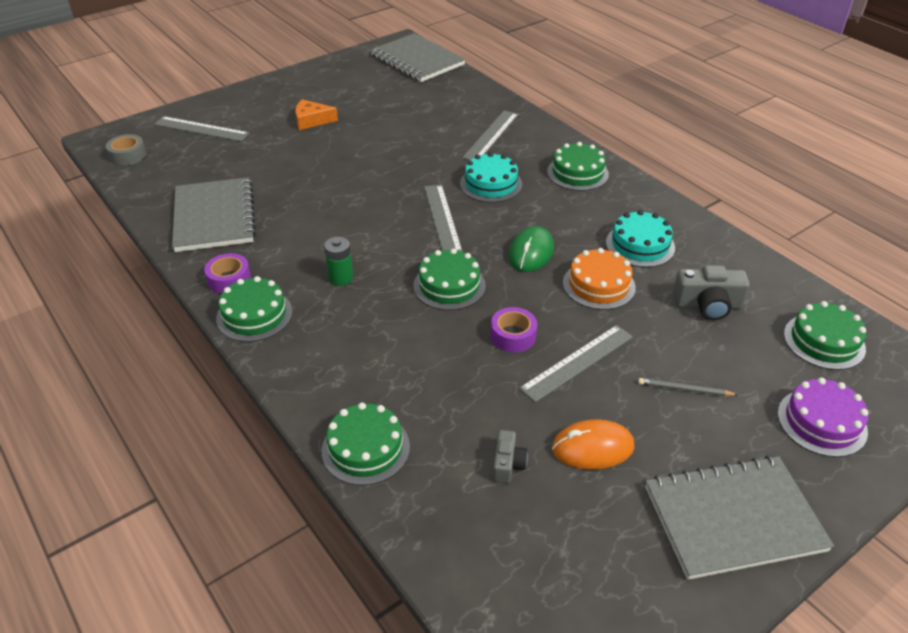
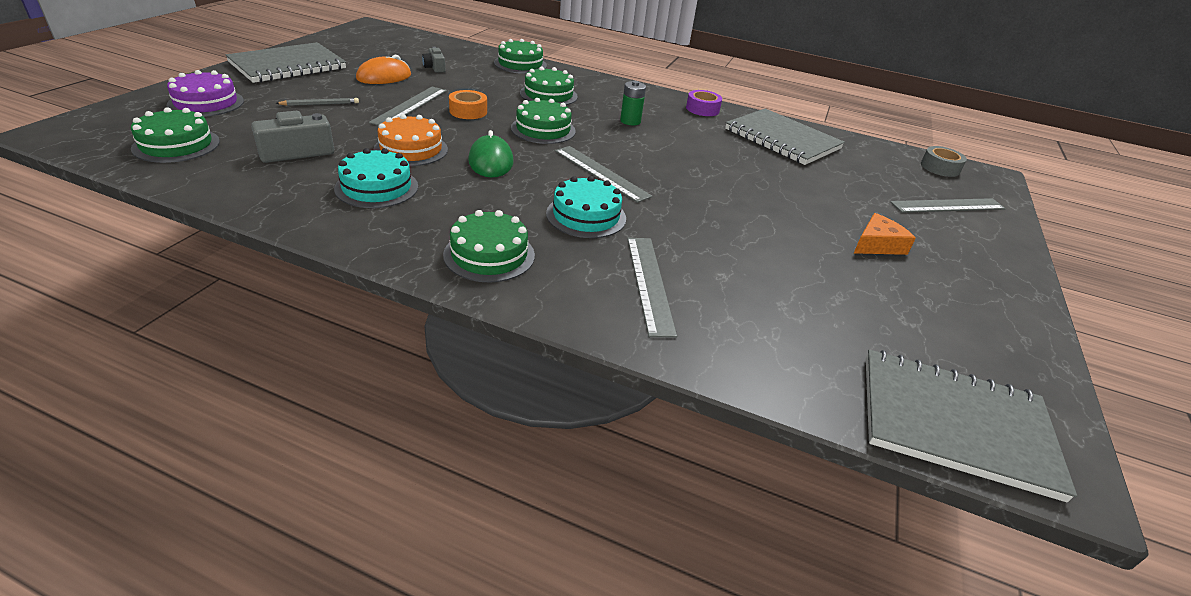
camera: 145 degrees right, 5 degrees down
(254, 315) = (657, 97): green cake -> green cake (548, 95)
(513, 336) = (468, 111): purple tape -> orange tape

